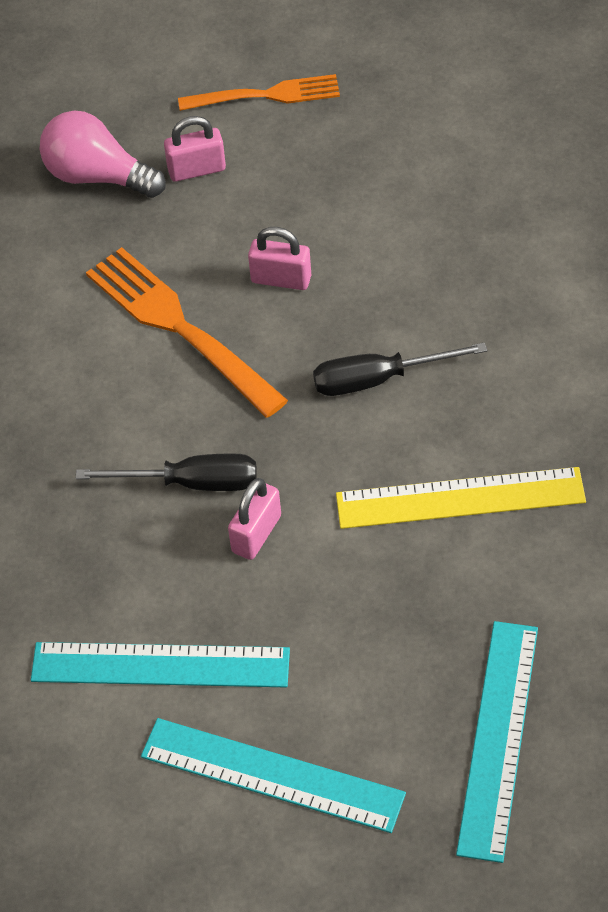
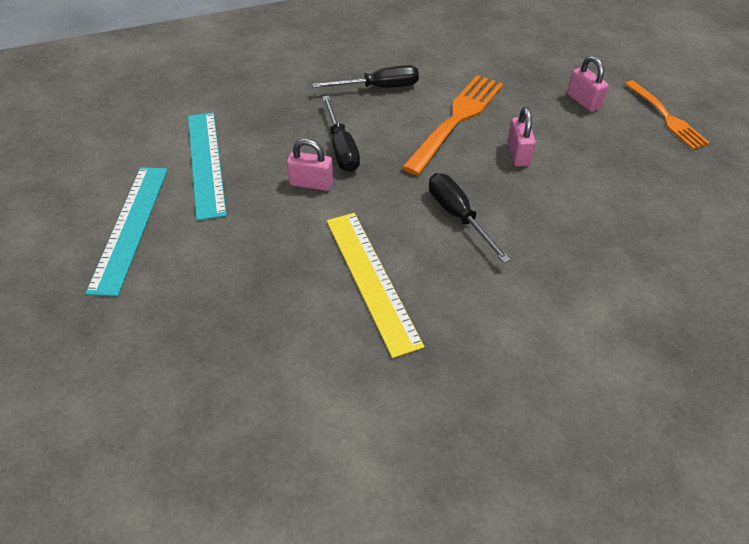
camera: 70 degrees right, 5 degrees down
(60, 405) = (379, 87): none -> black screwdriver
(97, 176) = (552, 66): pink light bulb -> none
(499, 738) = (165, 341): turquoise ruler -> none

